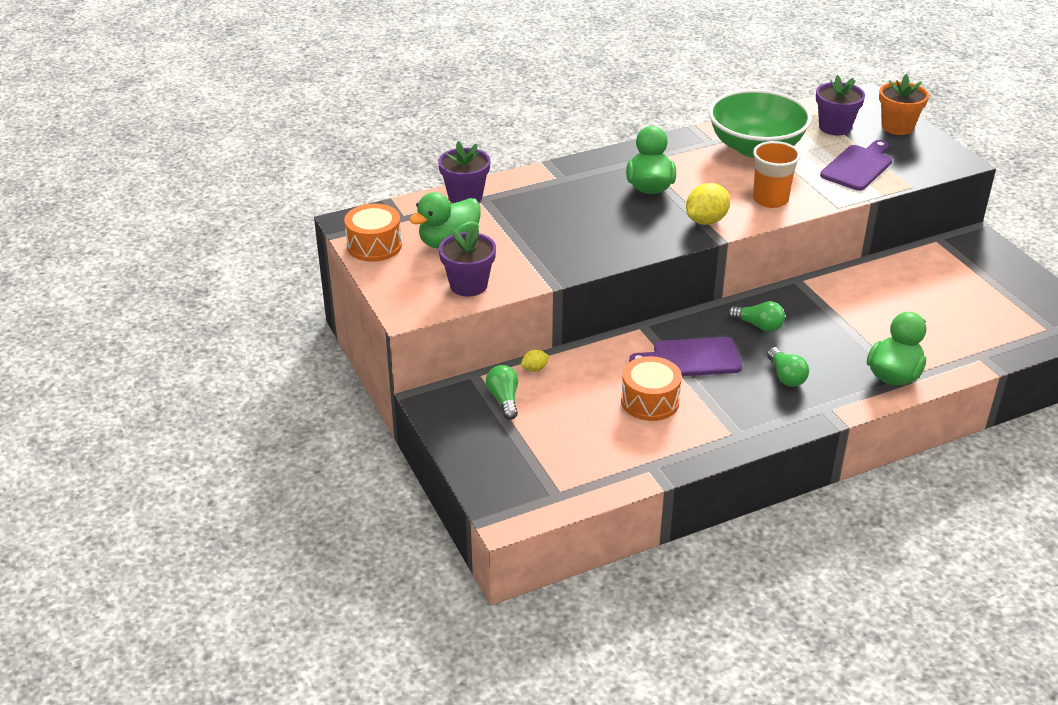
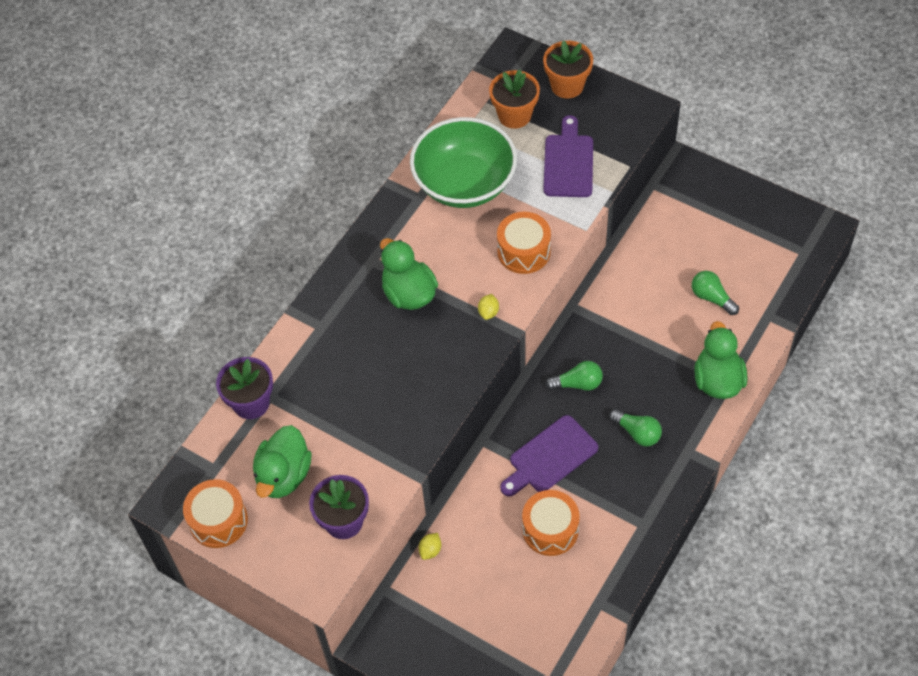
camera: 30 degrees left, 20 degrees up
(504, 399) = (431, 603): green light bulb -> green light bulb (711, 298)
(706, 221) = (488, 312): yellow lemon -> yellow lemon, size x0.51
(770, 199) = (523, 251): orange cup -> orange drum
(835, 127) = (514, 115): purple flower pot -> orange flower pot

